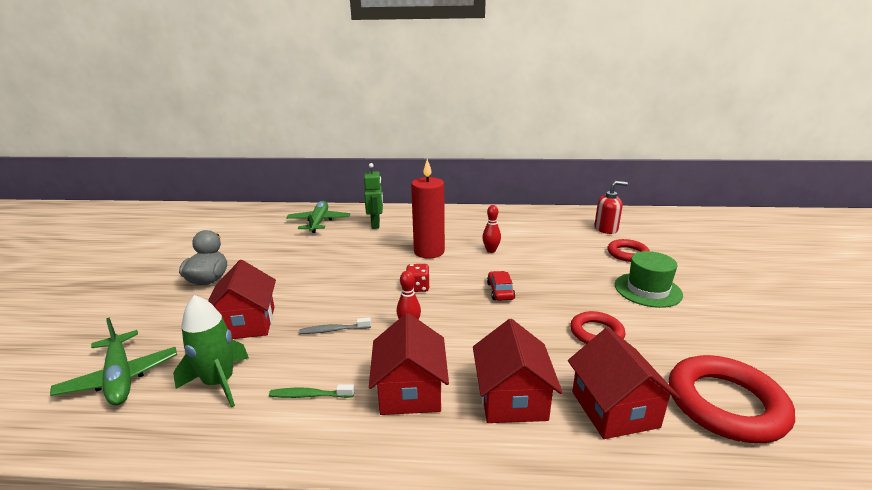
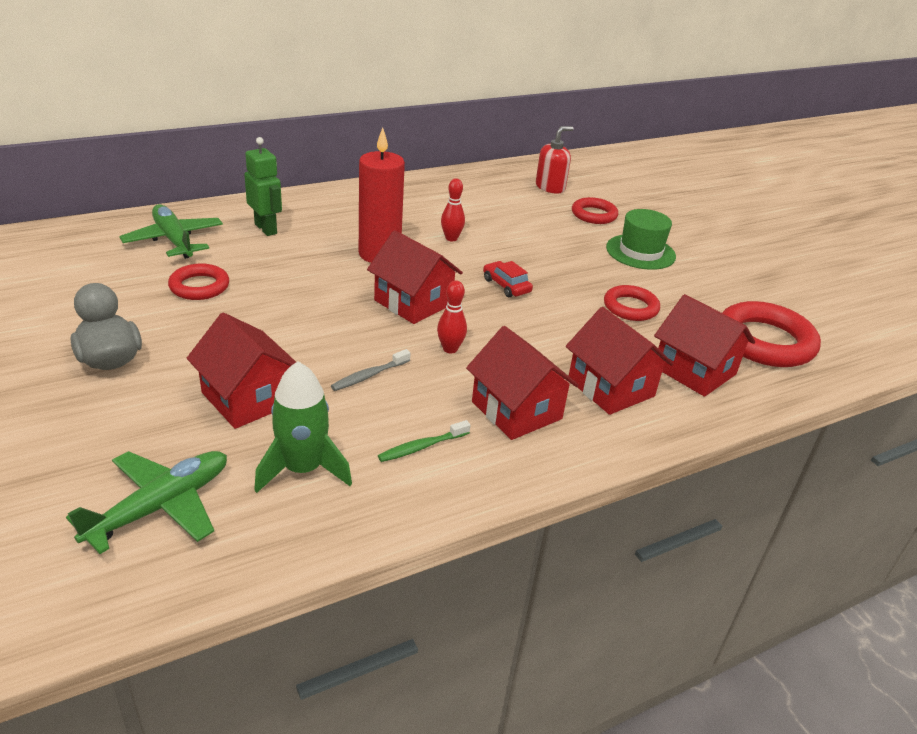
camera: 35 degrees left, 10 degrees up
(120, 377) = (160, 506): green plane -> green plane turned 75 degrees counterclockwise
(301, 250) = (199, 286): none -> red ring
(418, 287) = (413, 302): red dice -> red house

